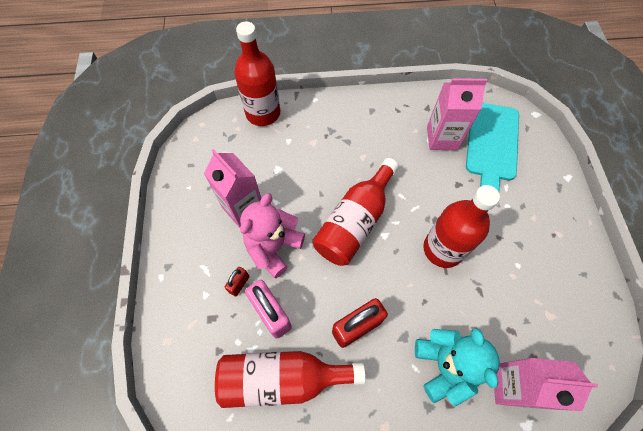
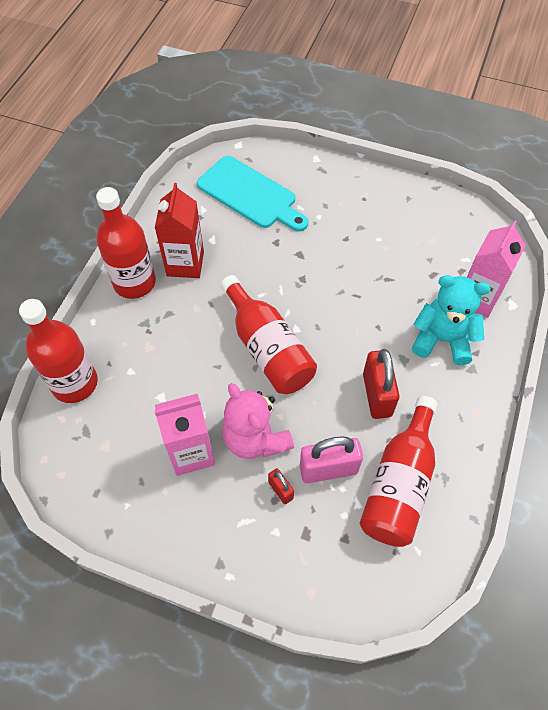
camera: 65 degrees left, 5 degrees down
(396, 131) = (185, 264): none -> red carton
(442, 138) = (218, 229): pink carton -> none
(443, 249) = (335, 287): red bottle -> red bottle (134, 282)

